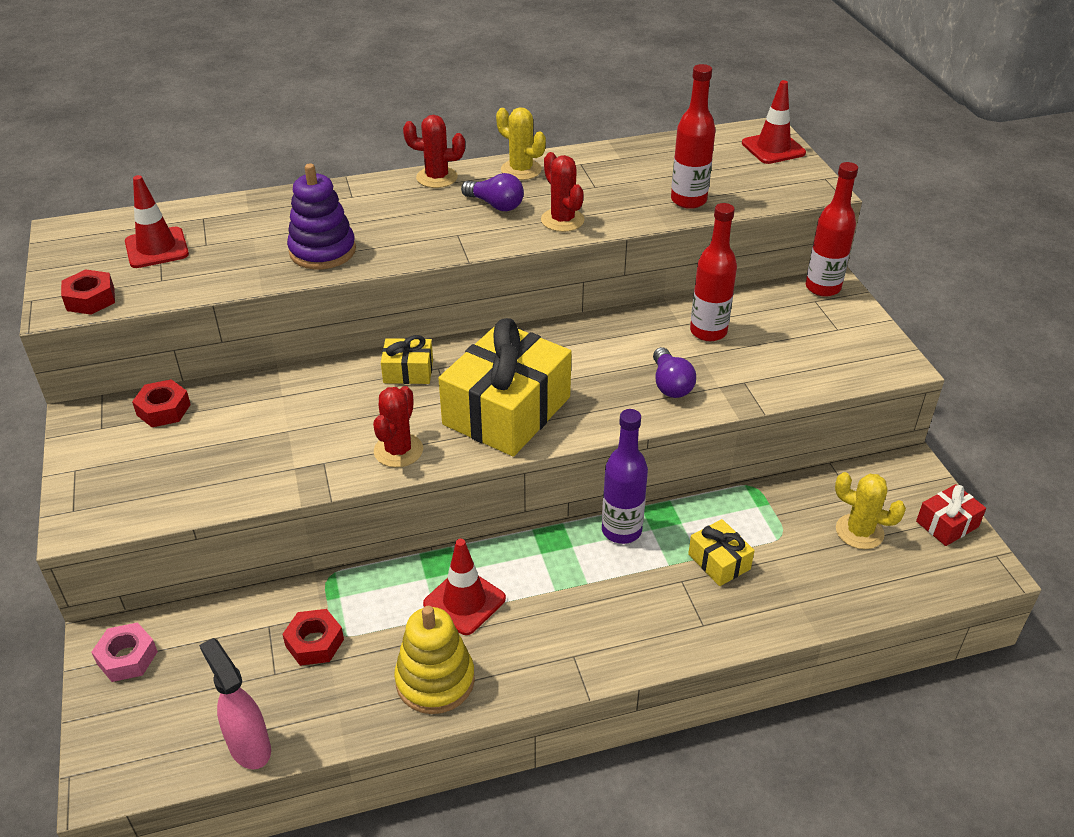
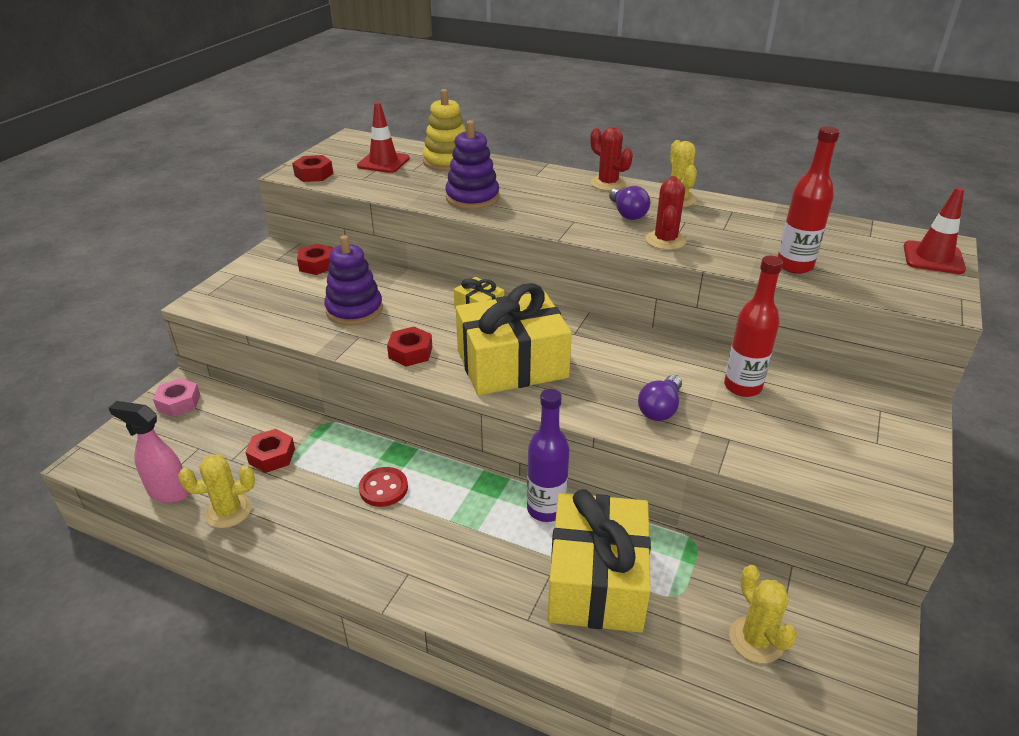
camera: 40 degrees right, 5 degrees down
(249, 746) = (168, 492): pink spray bottle -> pink spray bottle turned 75 degrees counterclockwise
(280, 438) = (354, 310): none -> purple stacking toy
(340, 719) = (228, 511): none -> yellow cactus
(398, 450) = (410, 352): red cactus -> red nut
(435, 680) = (306, 526): yellow stacking toy -> yellow stacking toy (447, 161)
(464, 601) = (383, 488): red traffic cone -> red button
(719, 561) = (597, 581): yellow gift -> yellow gift, size x2.17
(822, 288) = (901, 403): red bottle -> none
(947, 524) = (862, 693): red gift -> none

